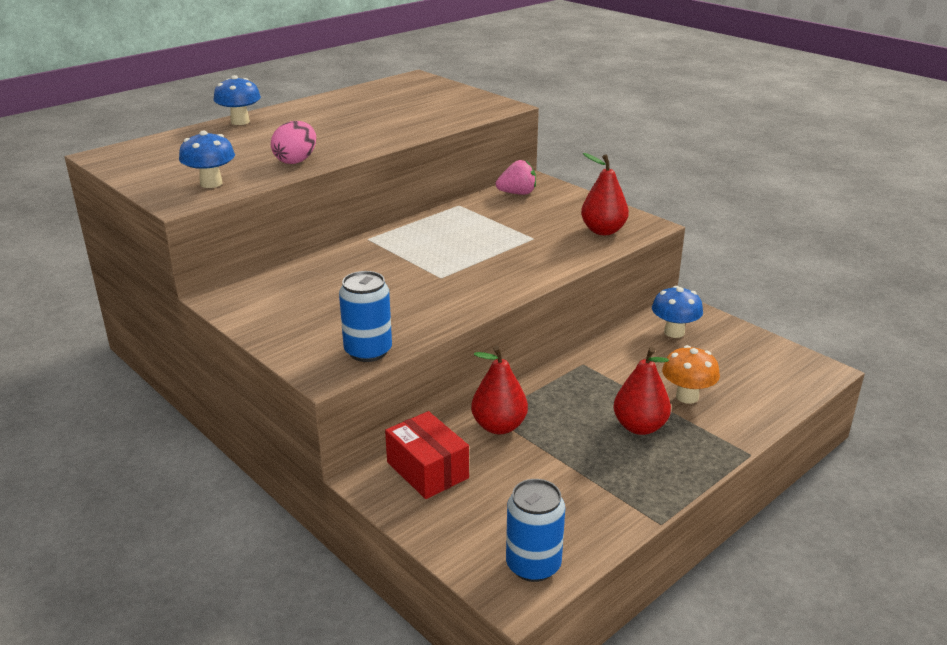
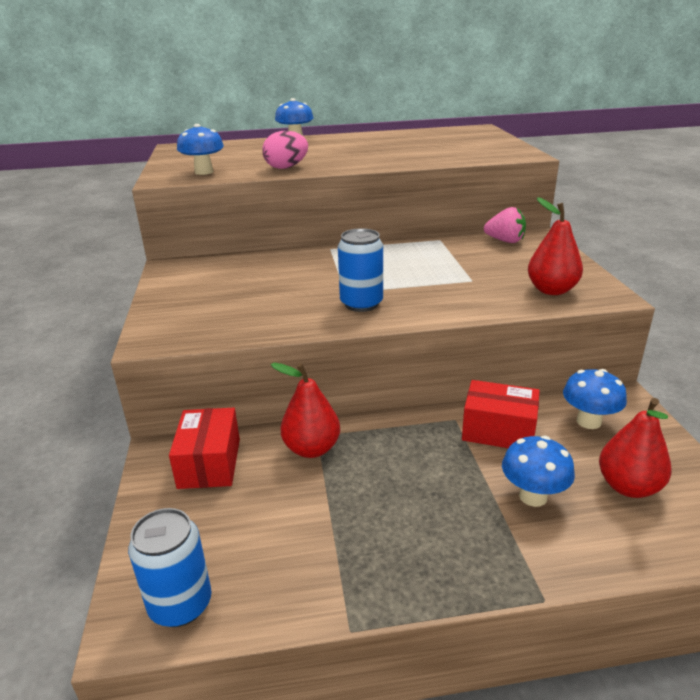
camera: 35 degrees right, 0 degrees up
(368, 351) = (204, 334): blue can -> blue can (361, 304)
(621, 361) = (498, 431): none -> red box
(639, 427) = (444, 507): red pear -> red pear (628, 487)
(687, 397) = (533, 496): orange mushroom -> blue mushroom

